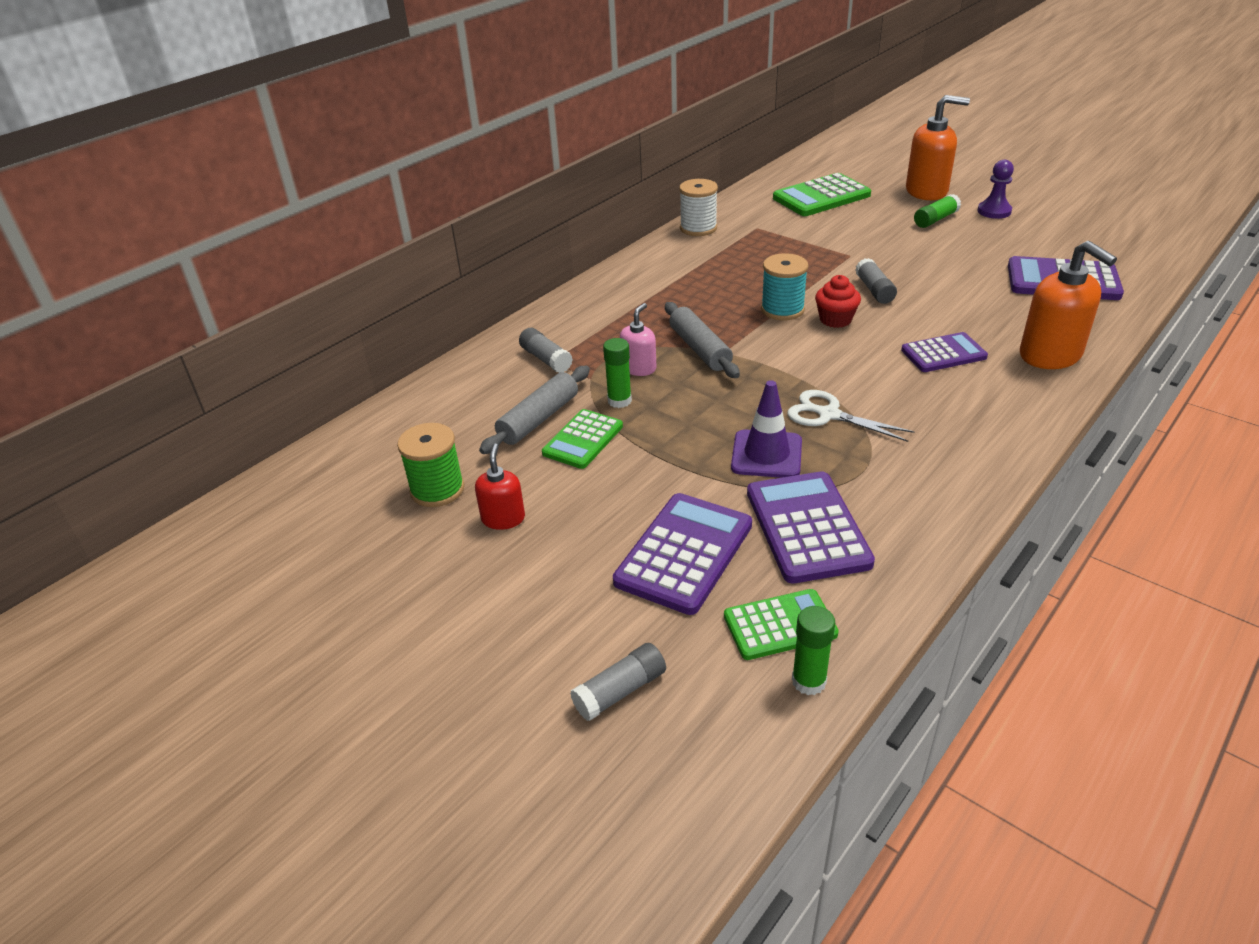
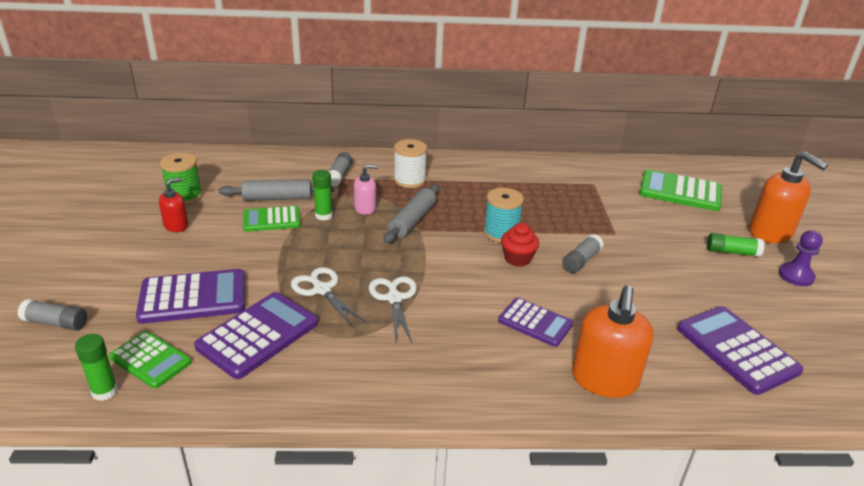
camera: 45 degrees right, 5 degrees down
(698, 228) = (558, 164): white spool -> white spool (409, 180)
(766, 454) = (322, 290): purple traffic cone -> white scissors

